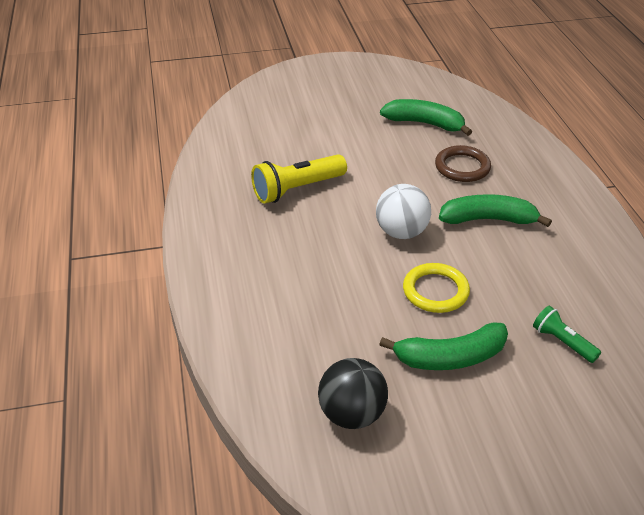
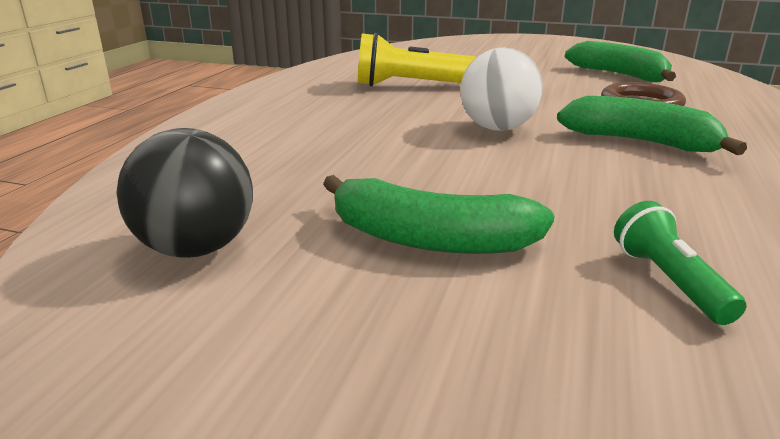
camera: 30 degrees right, 15 degrees down
(435, 291) = (486, 177): yellow ring -> none

